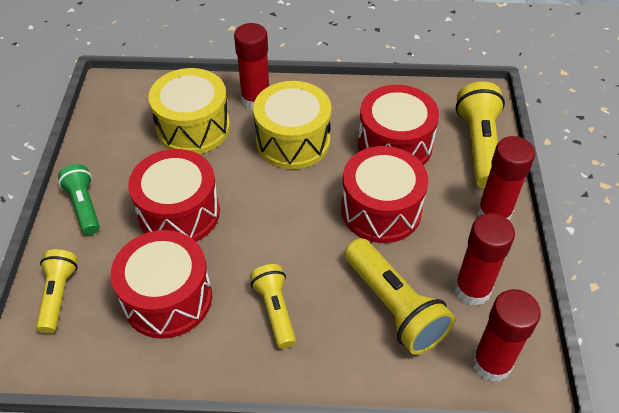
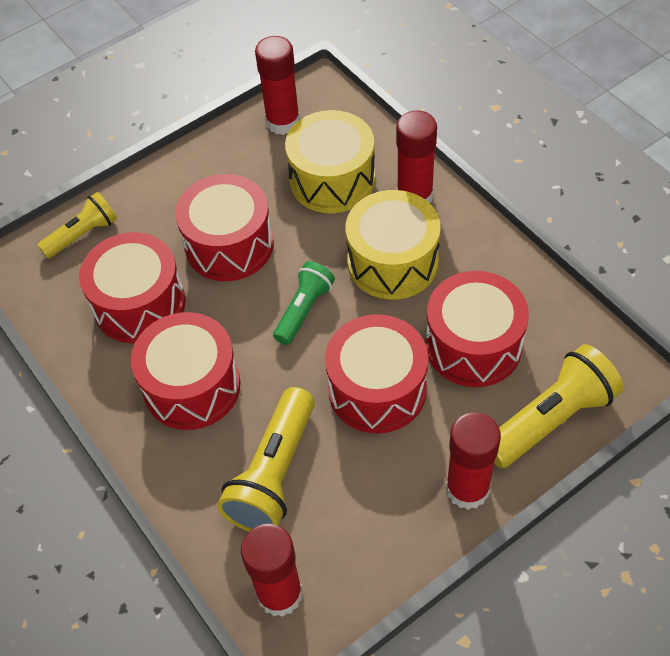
camera: 55 degrees right, 5 degrees up
(84, 206) = (177, 179): green flashlight -> green flashlight (304, 310)
(275, 310) = (192, 386): yellow flashlight -> red drum
(472, 289) = (351, 527): red glue stick -> red glue stick (283, 122)

